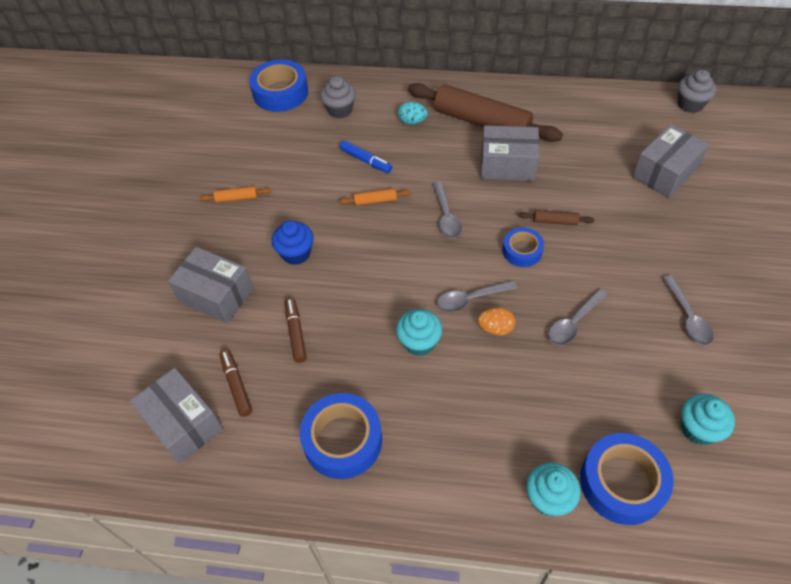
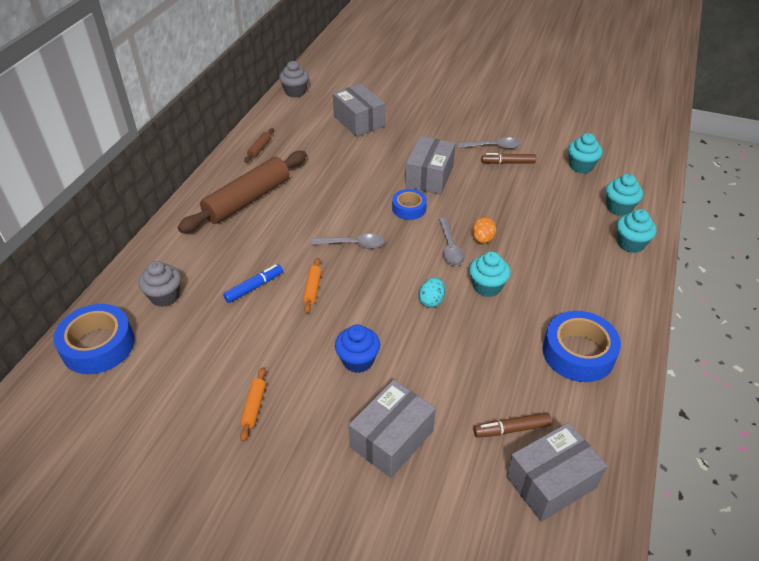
camera: 80 degrees left, 10 degrees down
(296, 333) = (458, 373): brown marker -> brown marker (508, 163)
(412, 121) = (218, 244): turquoise egg -> turquoise egg (431, 301)
(507, 165) = (310, 196): grey box -> grey box (429, 176)
(555, 221) = (385, 184): brown rolling pin -> brown rolling pin (260, 149)
(573, 323) = (486, 198): grey spoon -> none
(622, 483) = (619, 208): blue tape -> turquoise cupcake

